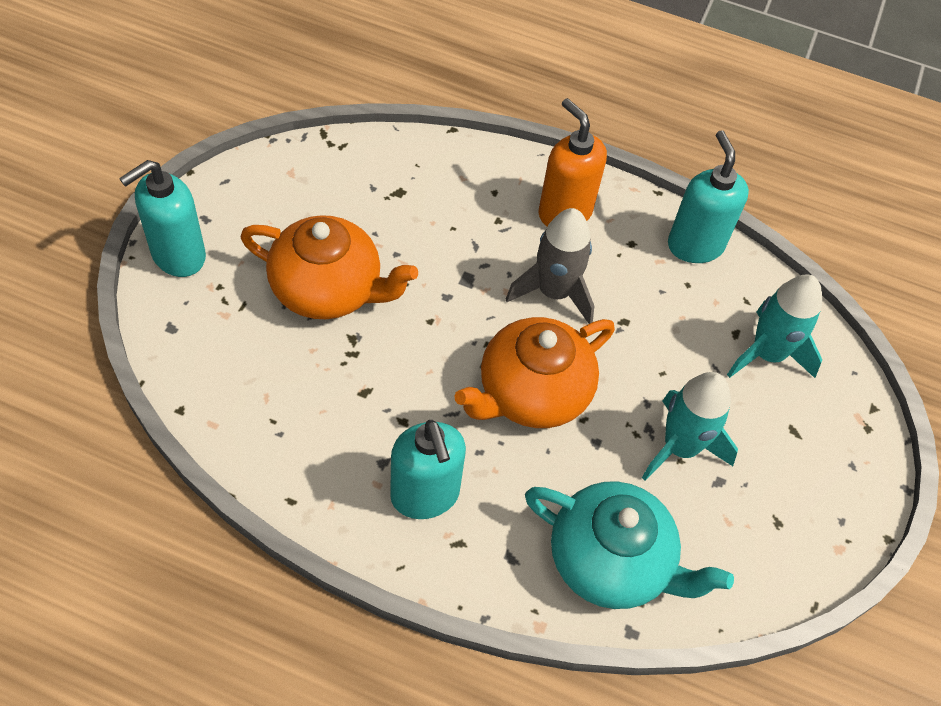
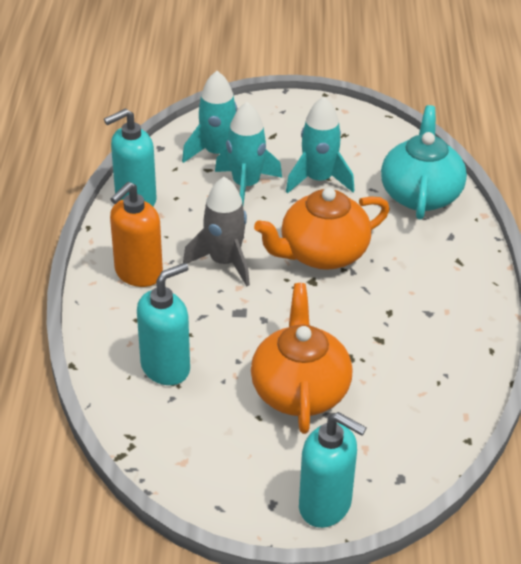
camera: 105 degrees left, 15 degrees down
(425, 495) = (437, 285): turquoise soap dispenser -> turquoise soap dispenser (166, 367)
(532, 393) = (322, 254): orange teapot -> orange teapot turned 120 degrees clockwise
(691, 362) = (246, 185): none -> turquoise rocket

